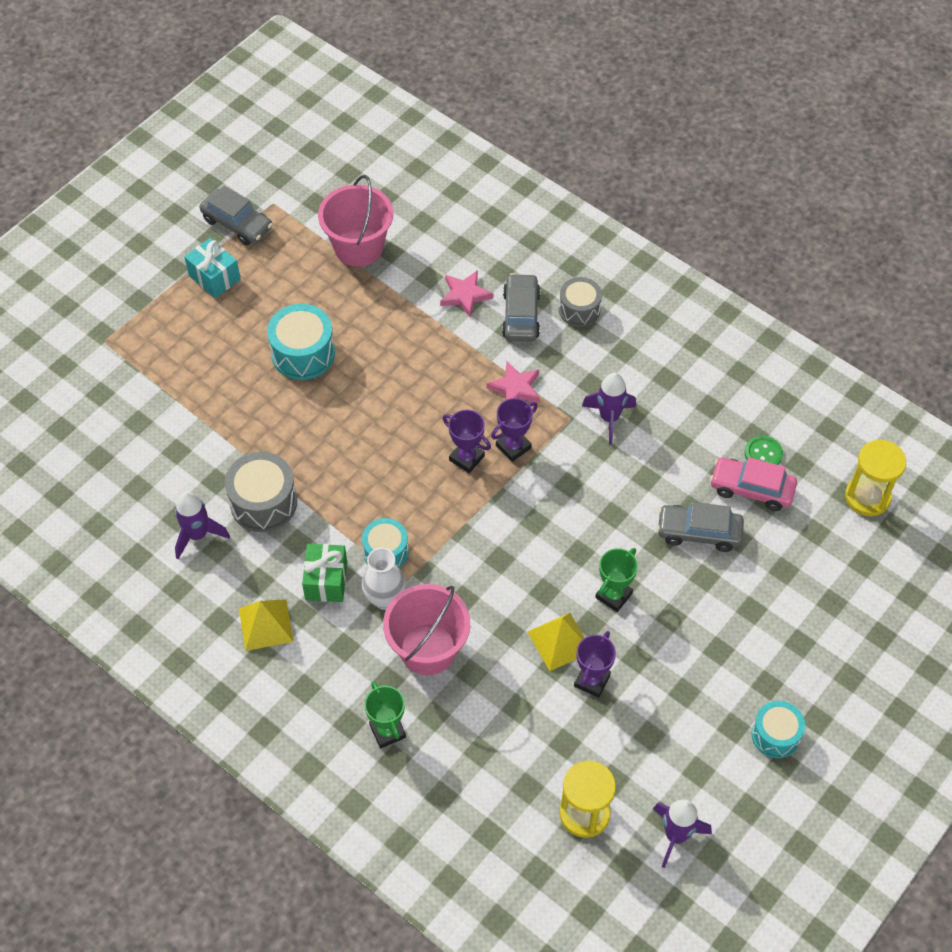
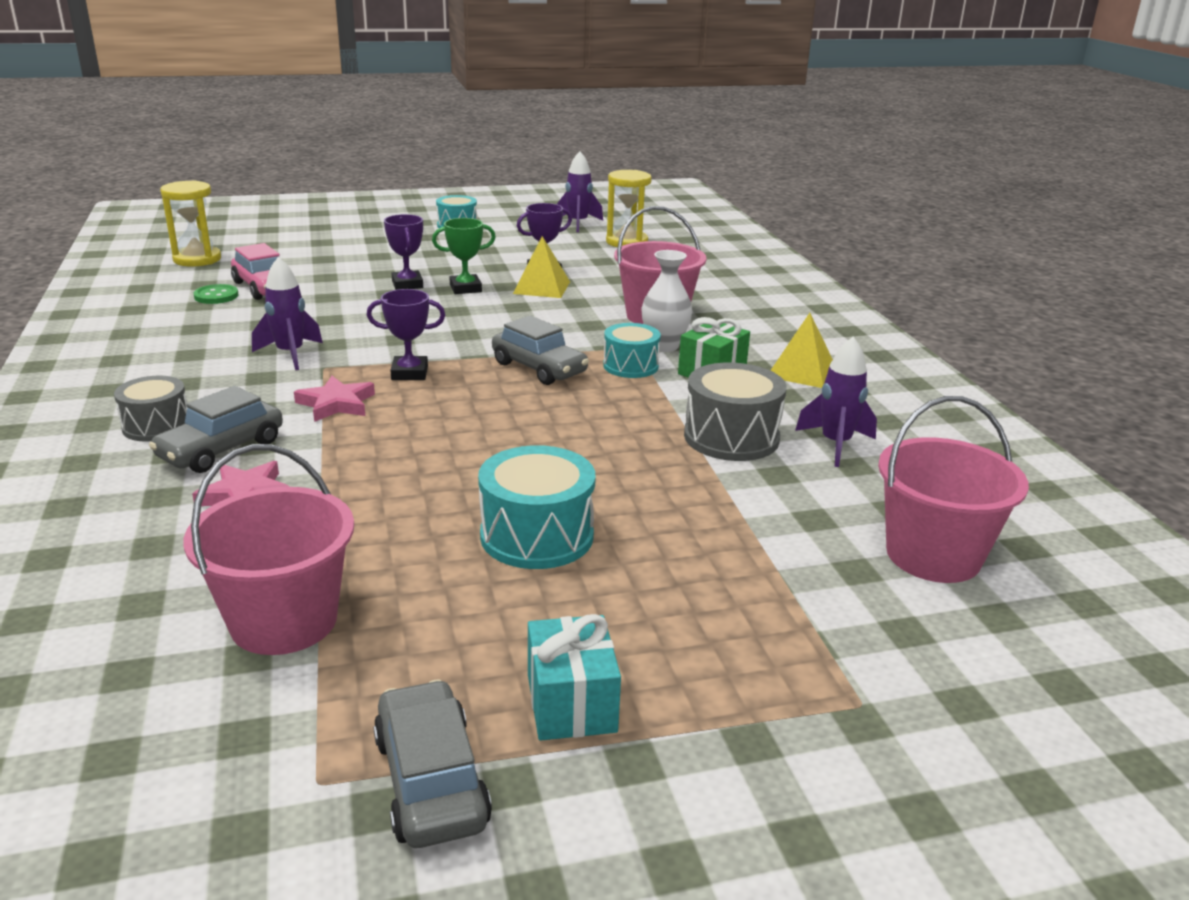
camera: 145 degrees left, 30 degrees down
(104, 456) = (933, 555): none -> pink bucket
(387, 731) = (736, 300): green trophy -> none
(466, 458) = (466, 384): purple trophy -> purple trophy (407, 284)
(699, 532) = (346, 287): grey car -> grey car (539, 368)

